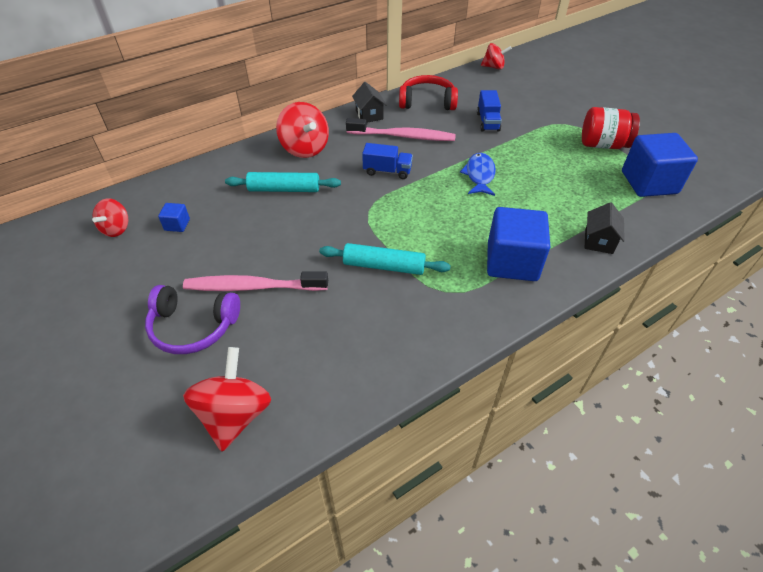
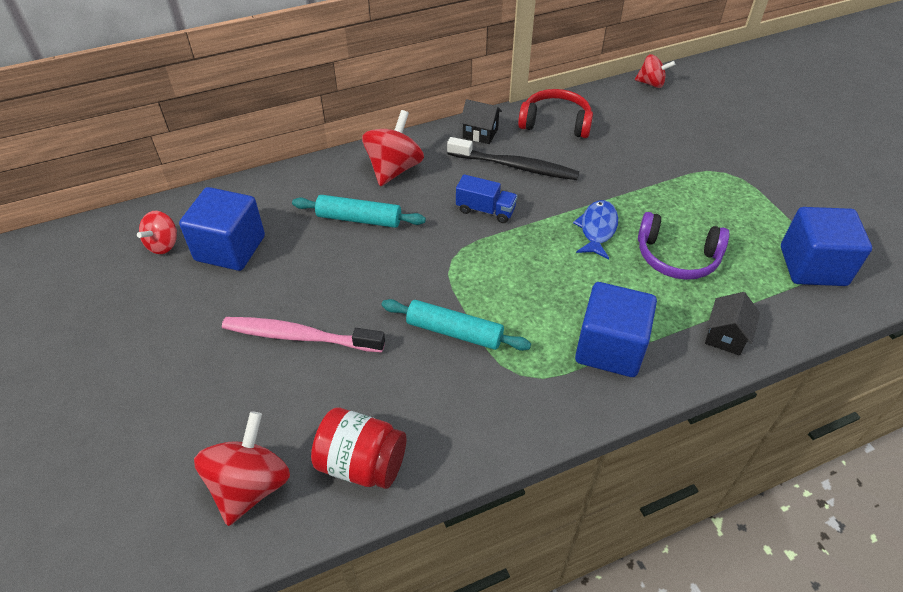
camera: 10 degrees right, 0 degrees up
(177, 225) = (230, 248): blue cube -> blue cube, size x2.31
(193, 326) = (225, 375): purple headphones -> purple headphones (677, 257)
(305, 148) = (394, 169): red spinning top -> red spinning top turned 135 degrees counterclockwise
(369, 115) = (480, 133): black house -> black house turned 60 degrees counterclockwise
(403, 136) = (515, 166): pink toothbrush -> black toothbrush
(487, 122) = (625, 158): blue truck -> none
(603, 144) = (766, 206): red jar -> red jar (362, 463)

